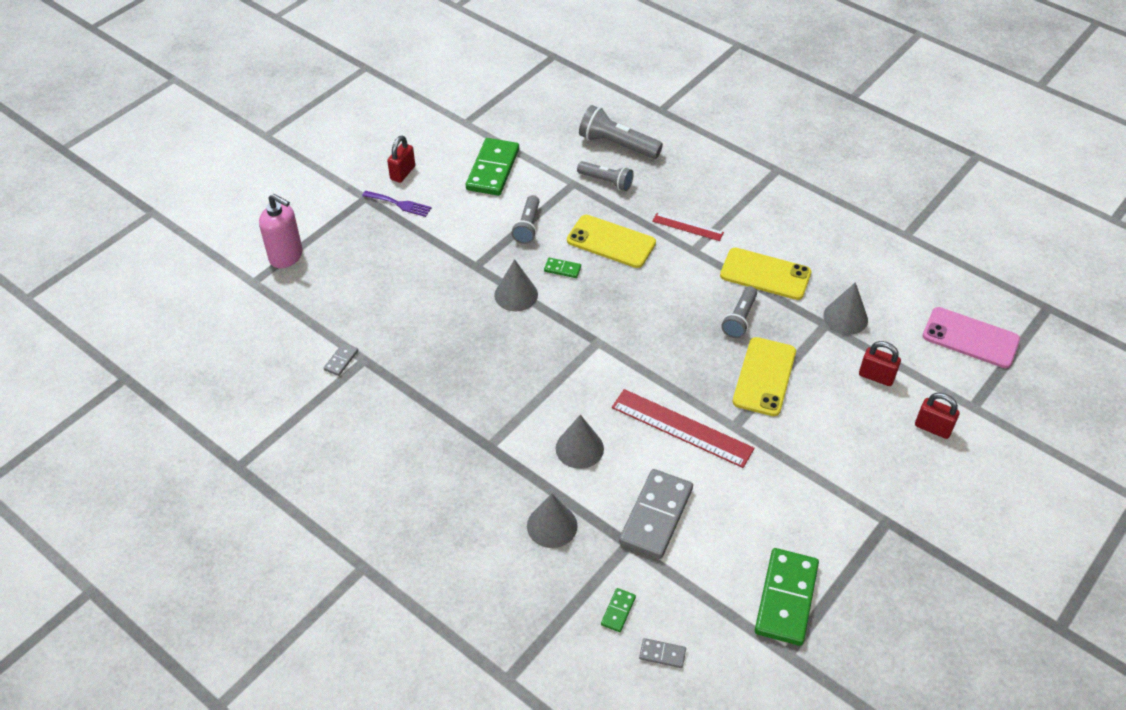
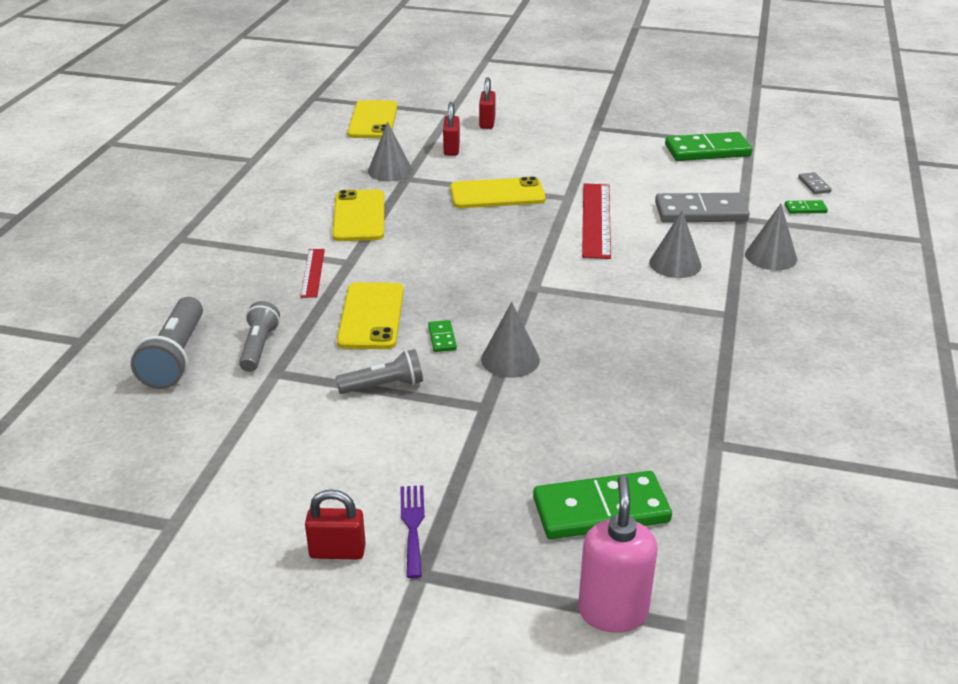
camera: 115 degrees left, 15 degrees down
(341, 360) = (737, 463): grey domino -> none
(493, 169) = (281, 454): green domino -> green domino (601, 510)
(740, 319) = (434, 218): grey flashlight -> none
(970, 338) = (373, 120): pink phone -> yellow phone

